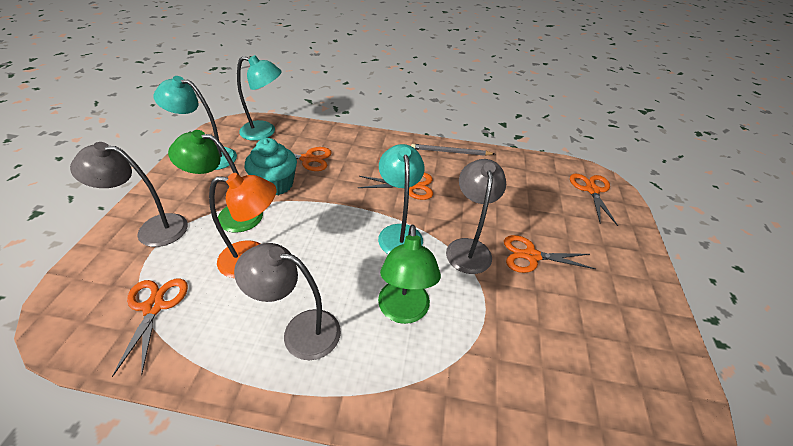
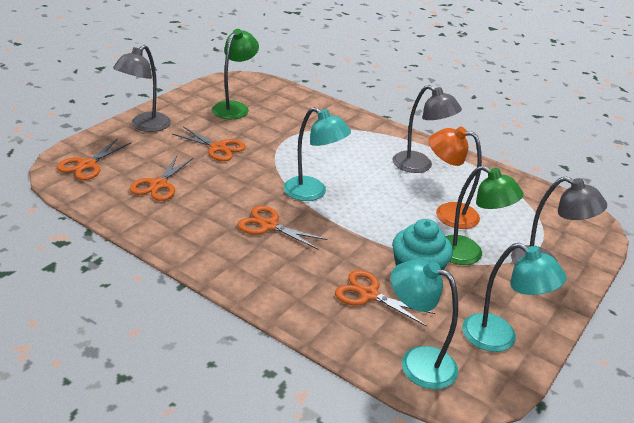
camera: 155 degrees left, 10 degrees down
(154, 307) = (524, 207): orange scissors -> orange scissors (158, 185)
(399, 233) = (312, 193): turquoise lamp -> turquoise lamp turned 75 degrees counterclockwise
(403, 311) = (344, 153): green lamp -> green lamp (234, 107)
(450, 152) = (181, 247): grey pencil -> none
(468, 248) = (263, 166): grey lamp -> grey lamp (145, 126)

